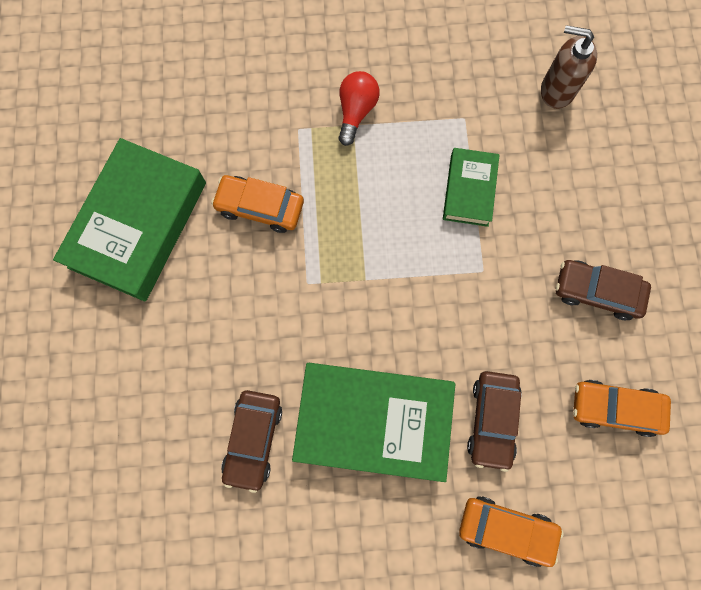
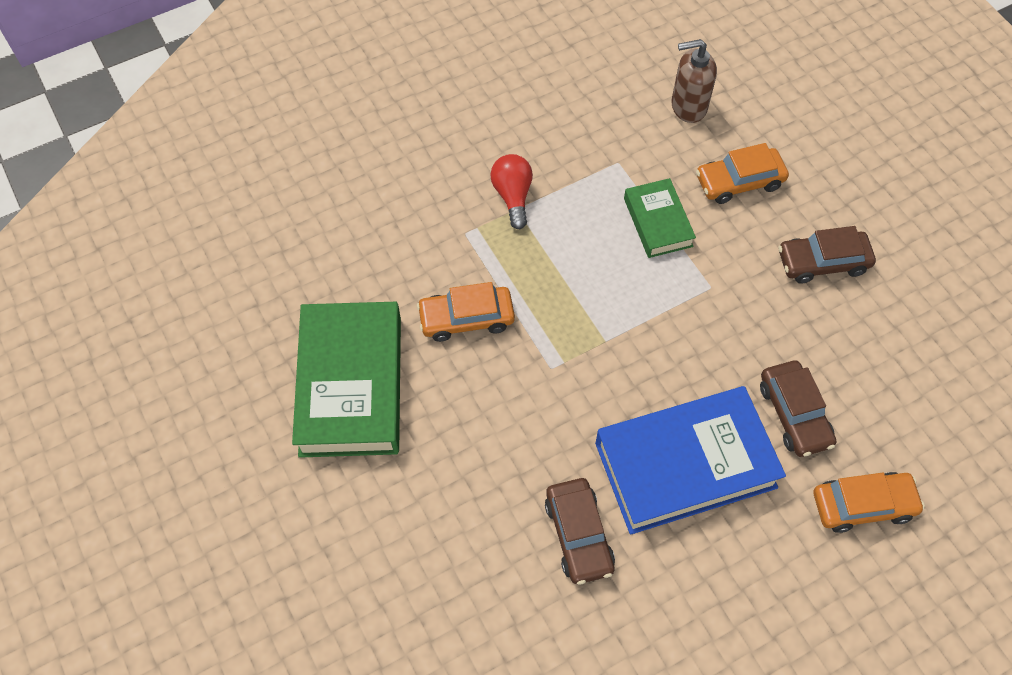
camera: 25 degrees left, 15 degrees down
(373, 421) = (685, 465): green book -> blue book
(615, 408) = (896, 354): orange car -> orange car (739, 182)

